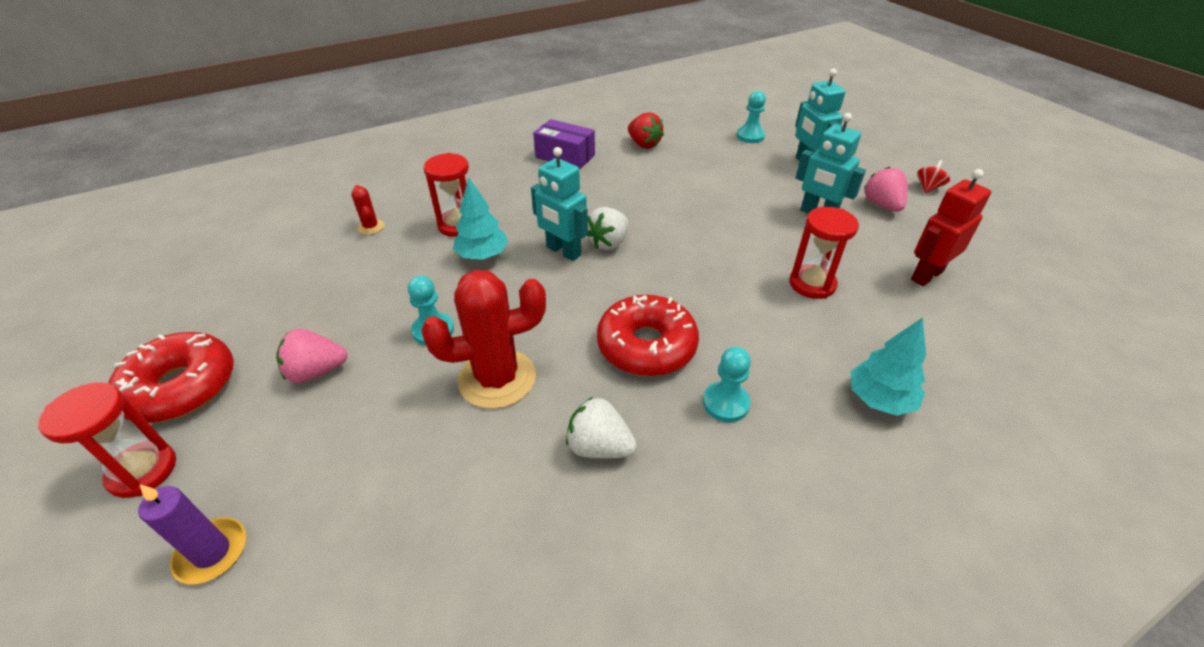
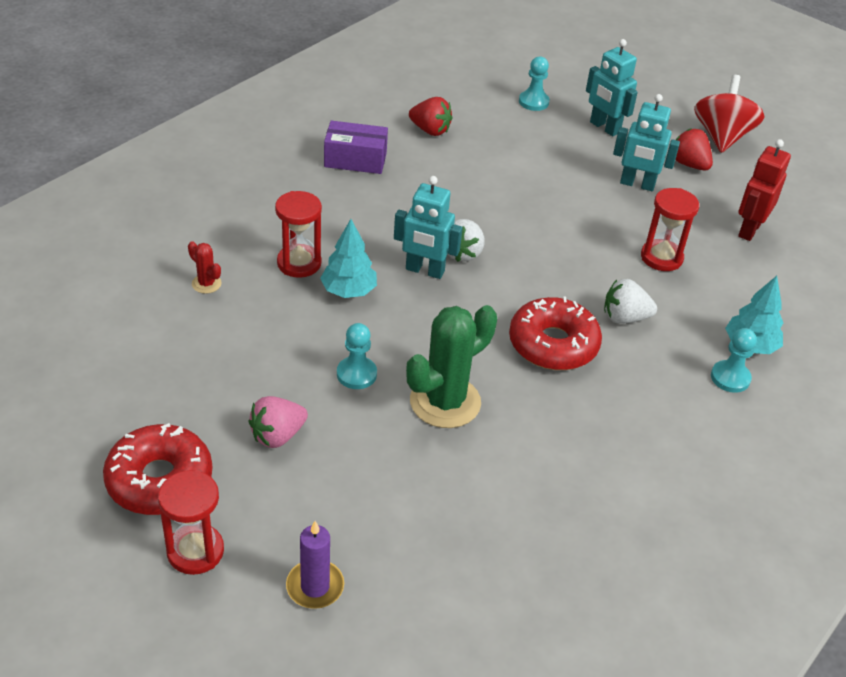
camera: 25 degrees left, 0 degrees up
(497, 379) = (445, 402): red cactus -> green cactus
(599, 447) = (562, 434): white strawberry -> white strawberry (624, 318)
(725, 403) = (640, 376): turquoise pawn -> turquoise pawn (730, 378)
(882, 205) = (689, 164): pink strawberry -> red strawberry
(928, 187) = (721, 137): red spinning top -> red spinning top, size x2.24

